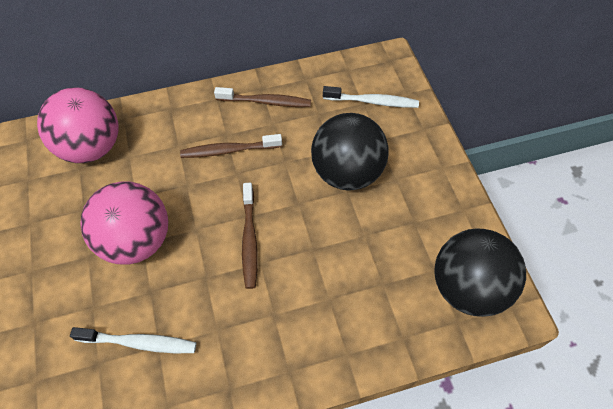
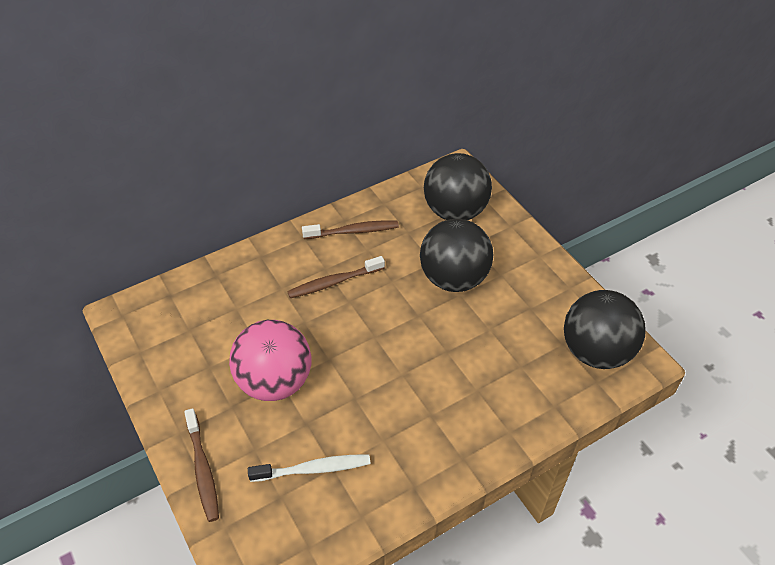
camera: 15 degrees left, 10 degrees down
(92, 147) = (194, 308): pink ball -> none
(249, 239) = (384, 356): brown toothbrush -> brown toothbrush (203, 469)
(372, 101) = (455, 211): white toothbrush -> black ball

